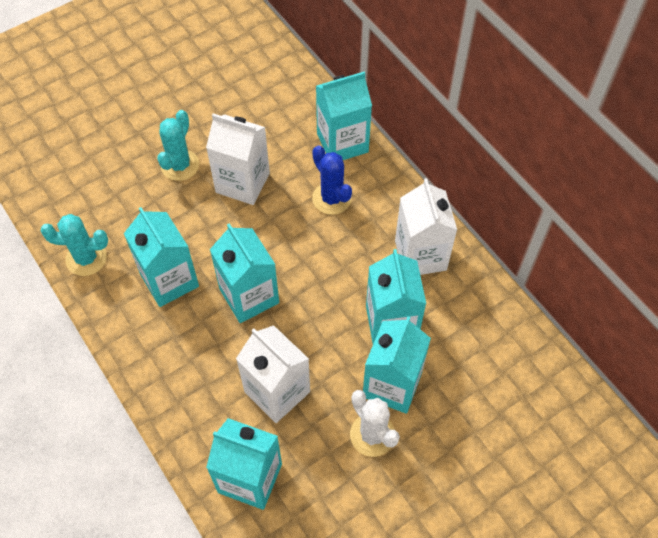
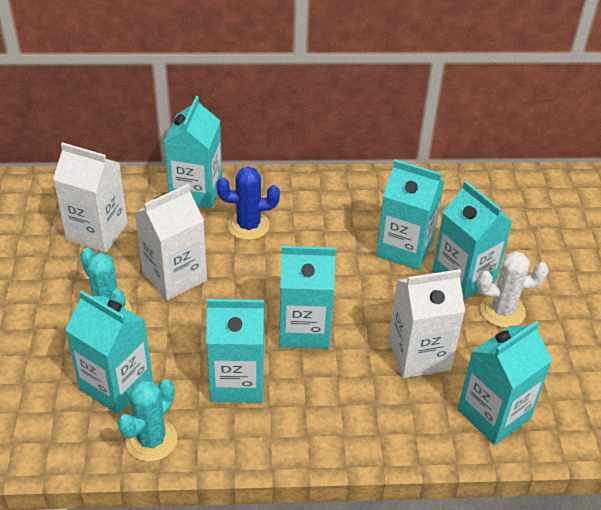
camera: 60 degrees left, 15 degrees down
(120, 209) = (116, 384): none -> turquoise carton
(420, 255) = (354, 200): white carton -> white carton (97, 232)

